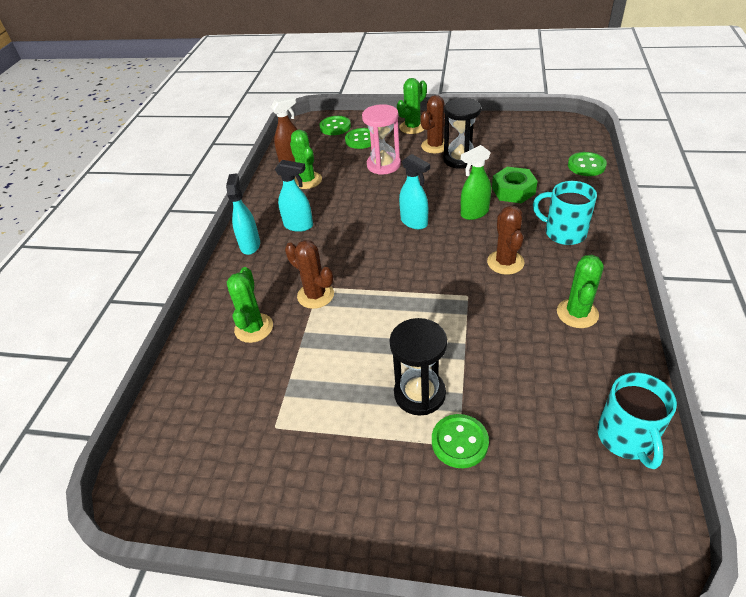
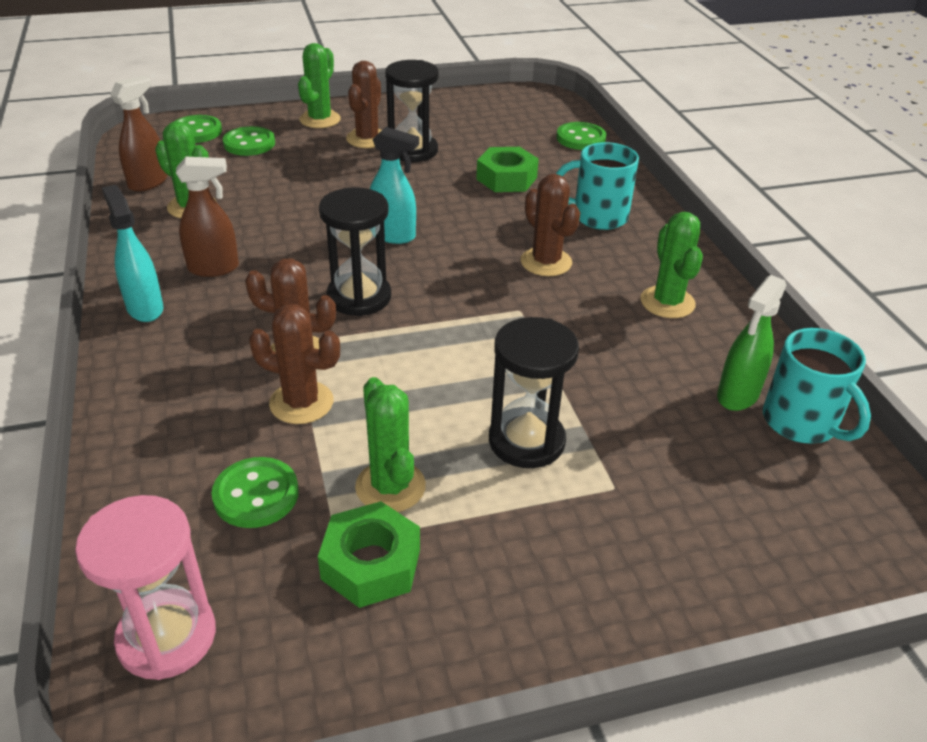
camera: 30 degrees left, 5 degrees down
(254, 328) = (220, 419): green cactus -> green cactus (390, 487)
(285, 448) = (371, 564): none -> green nut
(299, 226) = (214, 268): turquoise spray bottle -> brown spray bottle
(301, 329) = (301, 403): none -> brown cactus
(370, 263) = (359, 297): none -> black hourglass
(383, 165) = (304, 171): pink hourglass -> pink hourglass (167, 637)
(459, 442) = (613, 483): green button -> green button (256, 495)
(474, 213) = (470, 212): green spray bottle -> green spray bottle (737, 396)

